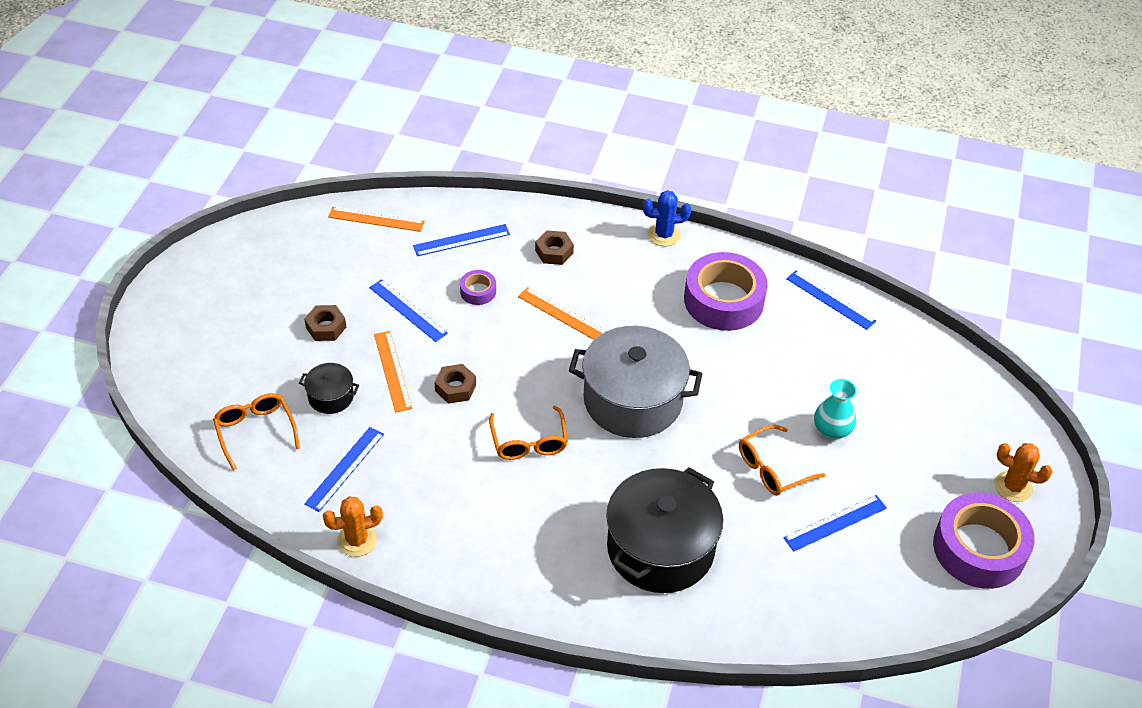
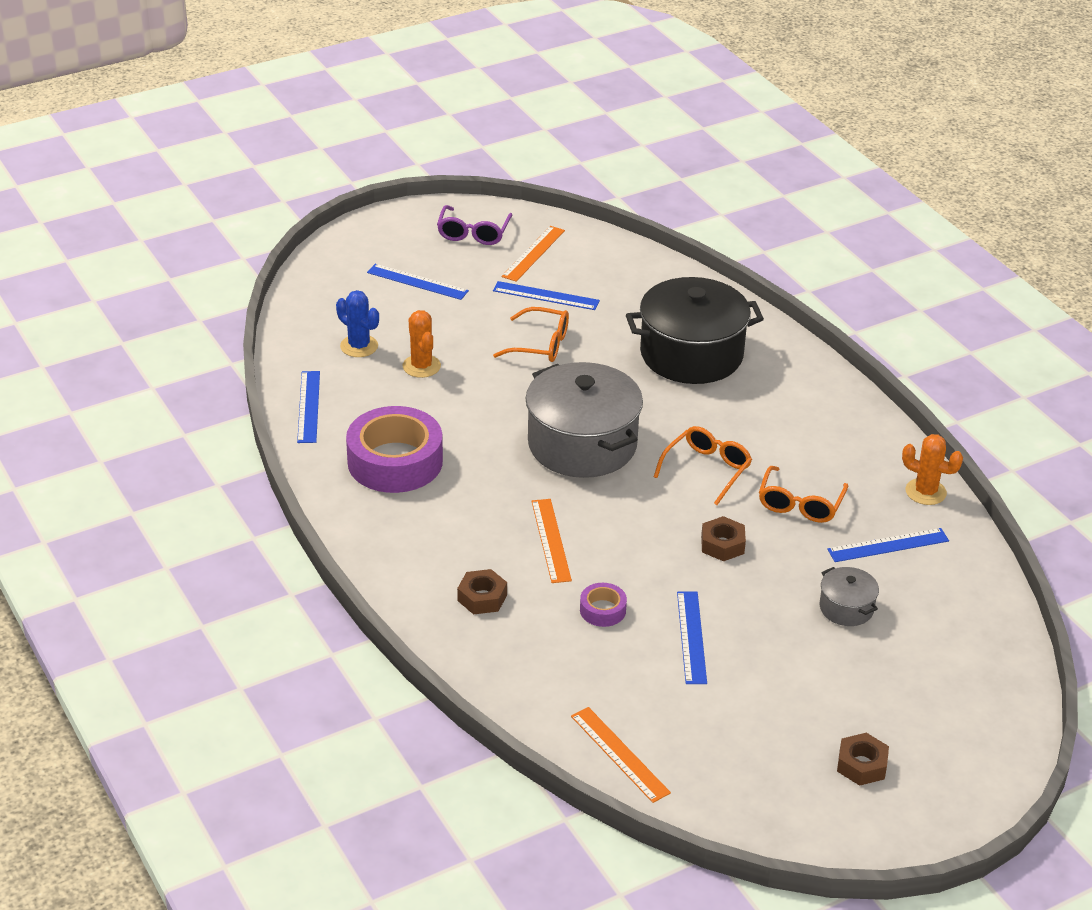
camera: 135 degrees left, 10 degrees down
(255, 431) = (945, 623): orange glasses -> orange glasses (800, 504)
(326, 327) = (790, 673): brown nut -> brown nut (861, 765)
(331, 397) = (846, 608): black pot -> grey pot
(392, 371) = (765, 593): orange ruler -> orange ruler (533, 253)
(461, 240) = (557, 670): blue ruler -> blue ruler (417, 282)
(664, 235) = (358, 544): blue cactus -> blue cactus (359, 346)
(832, 430) = (459, 337): turquoise vase -> none
(979, 548) = (473, 233): purple tape -> purple glasses
(1013, 487) = (393, 242): orange cactus -> orange cactus (421, 366)

